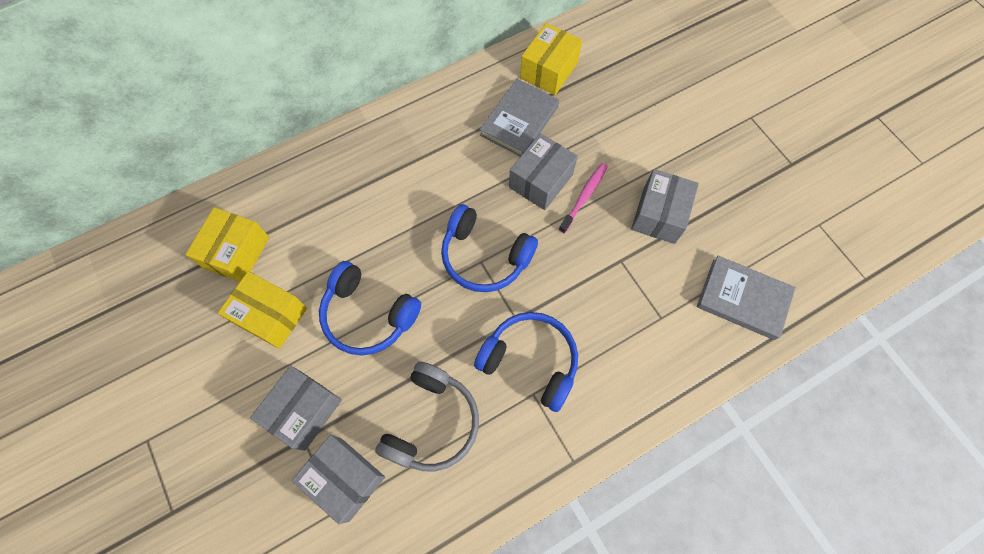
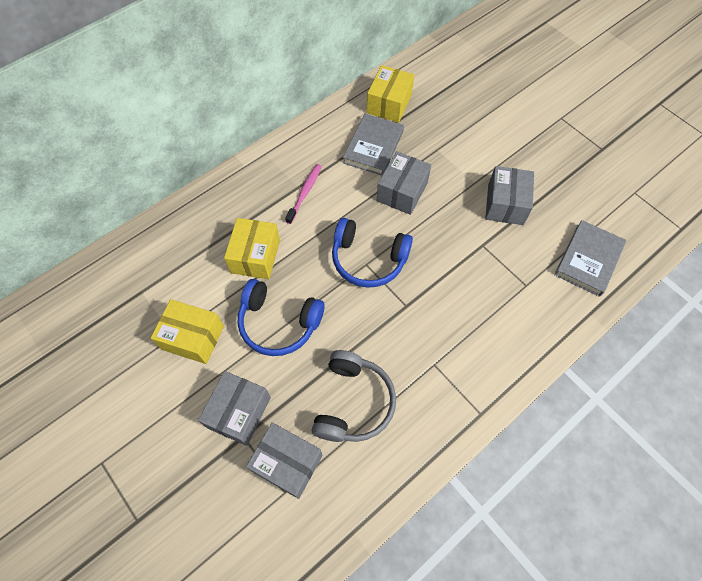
camera: 10 degrees left, 5 degrees down
(236, 252) = (151, 290): yellow box -> yellow box (255, 256)
(530, 361) = (425, 338): blue headphones -> none
(584, 197) = (441, 199): pink toothbrush -> pink toothbrush (305, 193)
(743, 299) = (588, 260): grey book -> grey book turned 75 degrees counterclockwise

